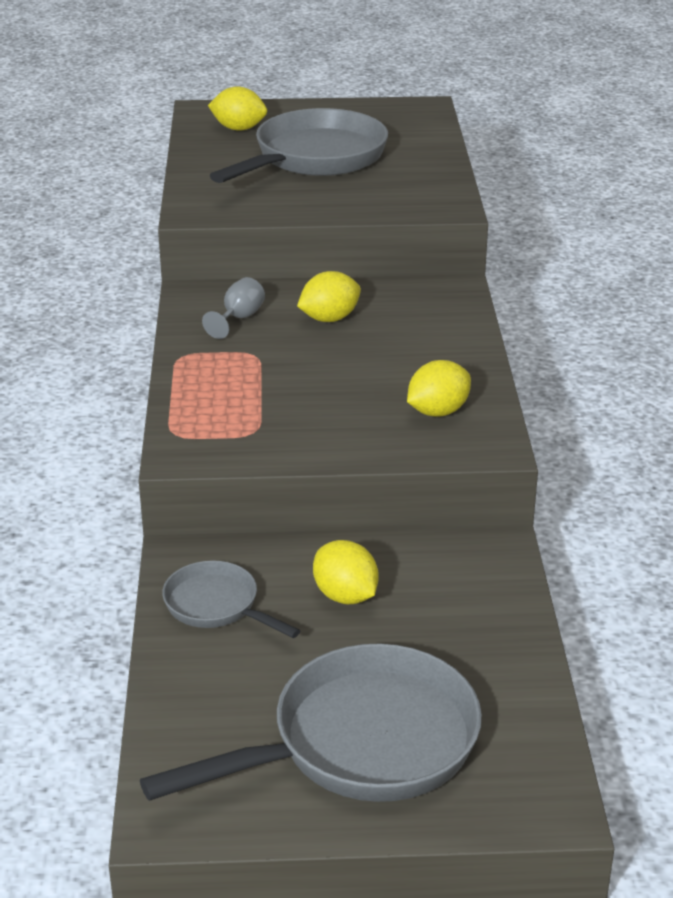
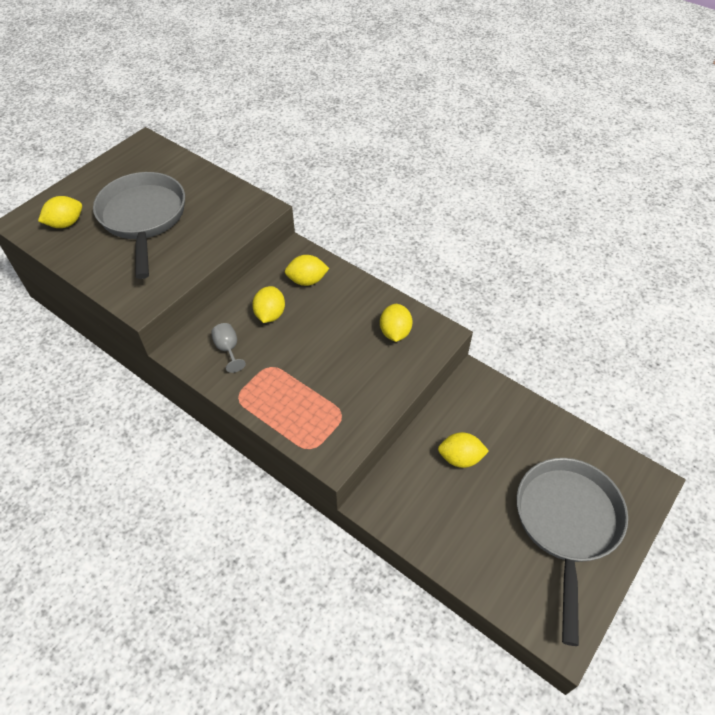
camera: 50 degrees left, 20 degrees up
(217, 606) = (424, 515): grey pan -> none
(420, 316) = (307, 280): none -> yellow lemon

